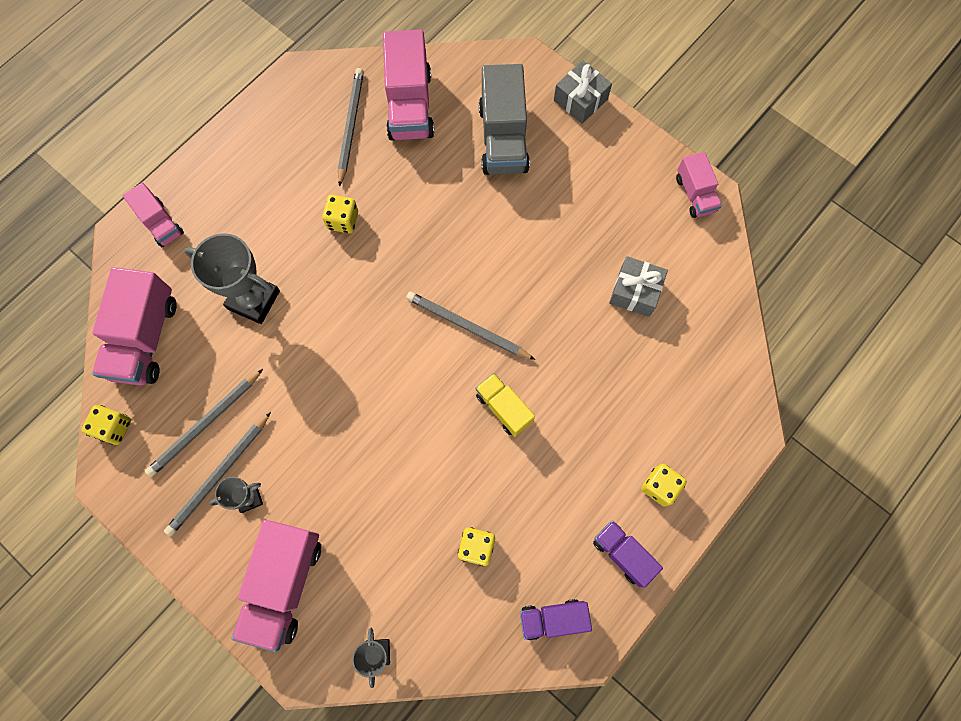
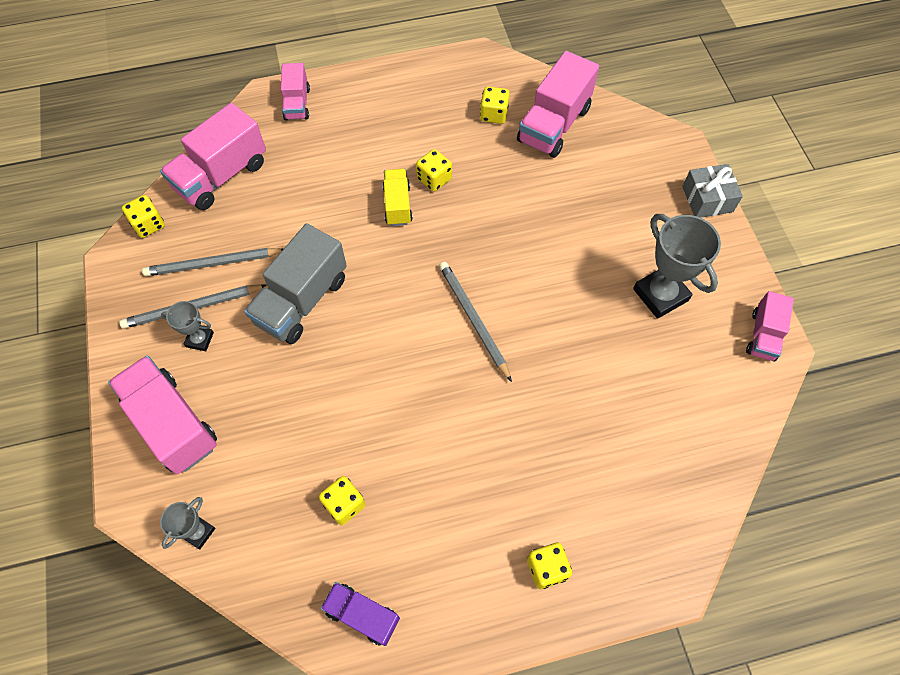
camera: 35 degrees right, 10 degrees down
(253, 300) = (320, 196): grey trophy -> grey trophy (660, 295)
(284, 584) = (172, 424): pink truck -> pink truck turned 90 degrees clockwise
(350, 126) = (494, 114): grey pencil -> yellow dice
(503, 139) = (615, 192): grey truck -> grey truck (302, 301)
(503, 408) = (455, 405): yellow truck -> yellow truck (397, 205)
(622, 553) = (468, 604): purple truck -> none
(635, 291) = (646, 383): grey gift -> none

